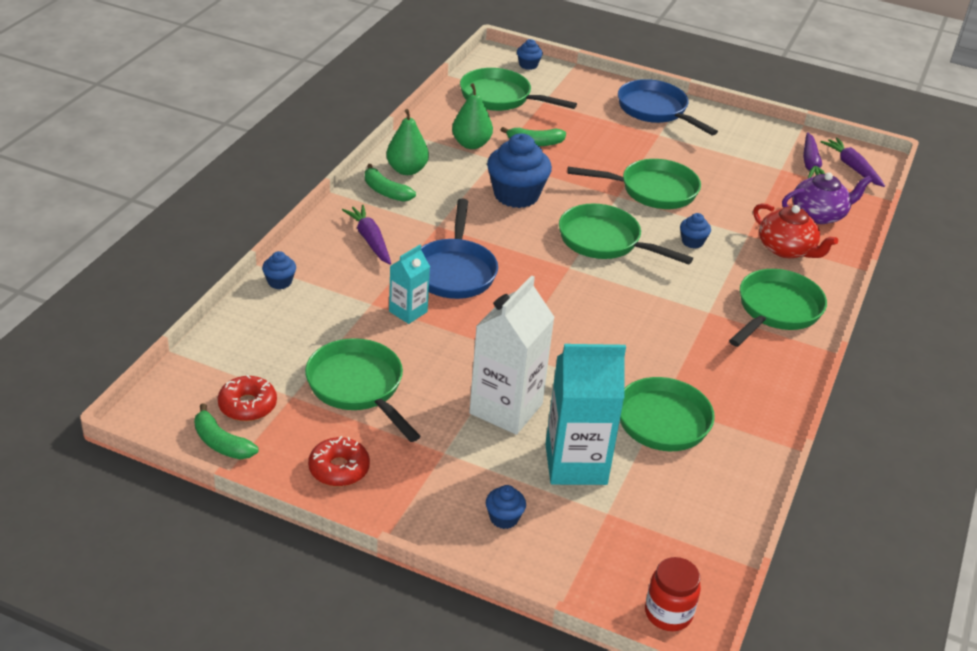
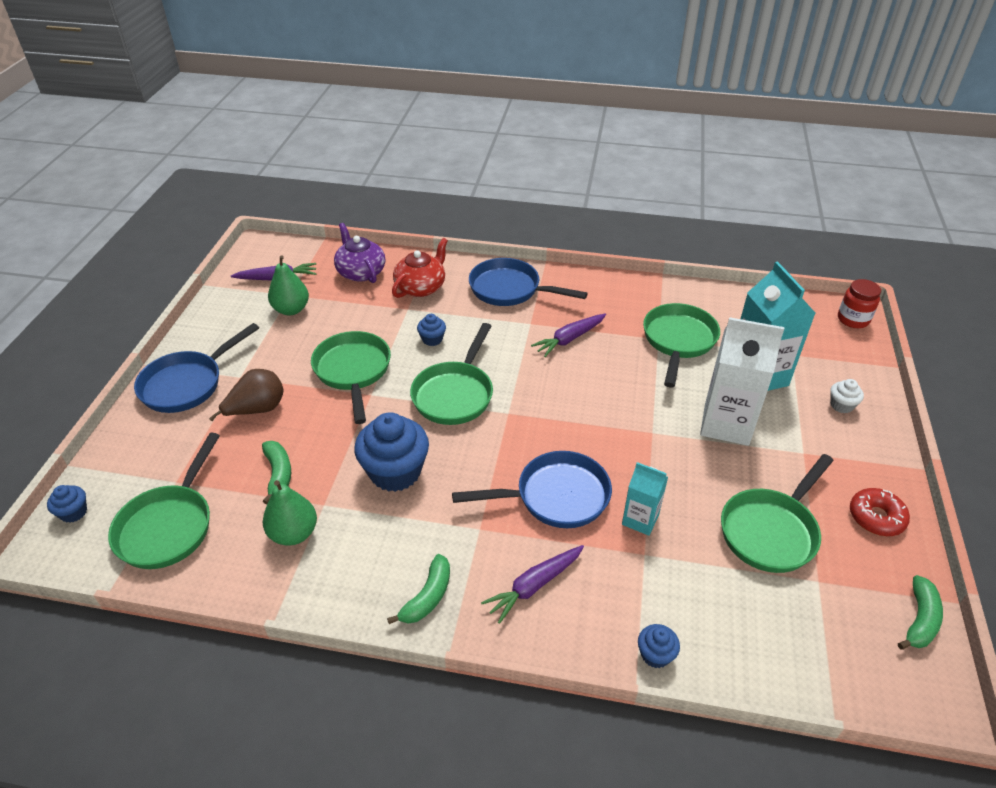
camera: 100 degrees left, 5 degrees up
(247, 405) = (858, 615): red donut -> none
(407, 170) = (371, 586): green pear -> green pear (291, 309)
(504, 518) = (841, 405): blue cupcake -> white cupcake
(613, 139) = (257, 410): none -> brown pear
(776, 310) = (510, 289): green pan -> blue pan
(852, 167) = (277, 256): purple carrot -> purple carrot (569, 339)

